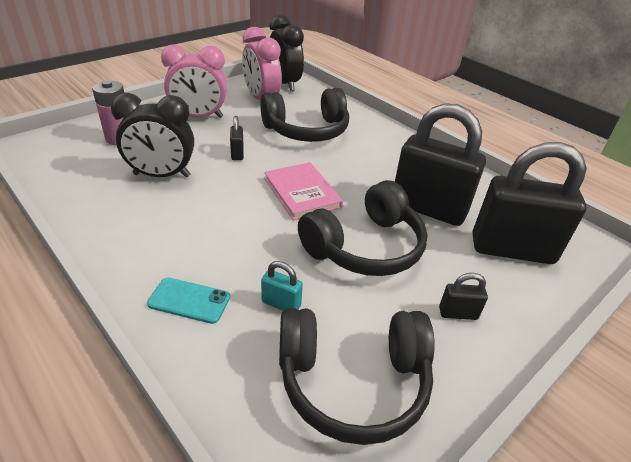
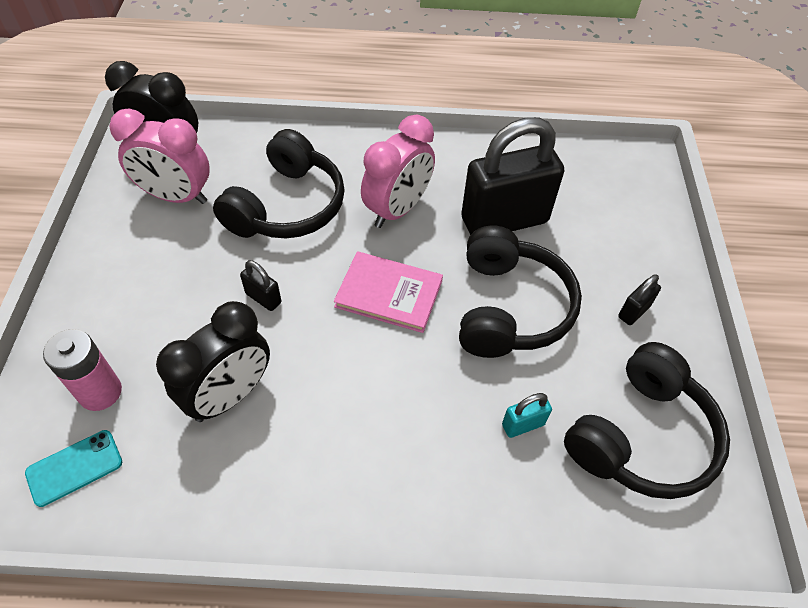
camera: 45 degrees left, 15 degrees up
(189, 301) = (457, 495): turquoise phone -> turquoise phone (74, 468)
(199, 117) = (144, 281): pink clock -> pink clock (397, 209)
(512, 249) = (601, 213): black padlock -> none

